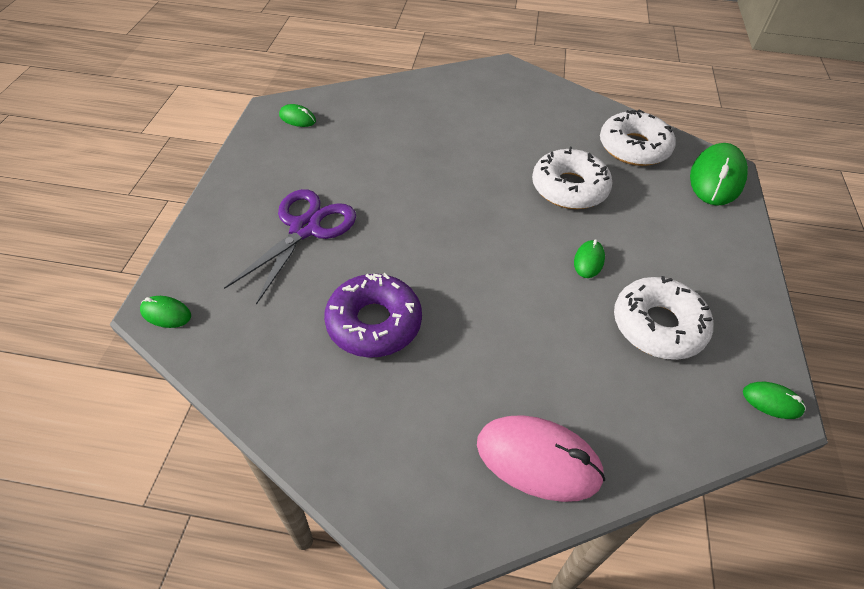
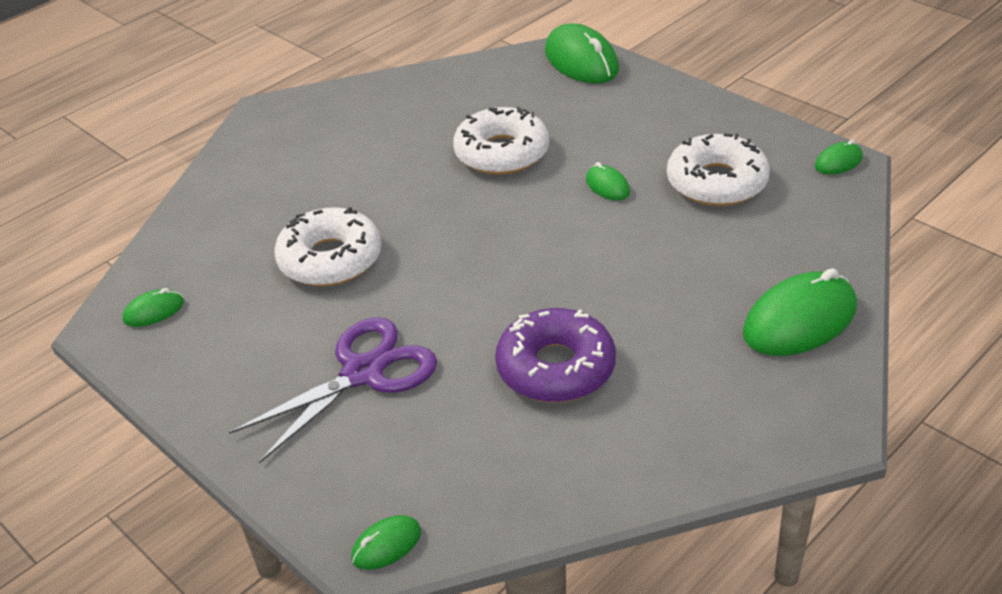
camera: 50 degrees left, 10 degrees down
(305, 228) = (363, 373): purple scissors -> purple scissors turned 75 degrees clockwise
(538, 460) = (799, 321): pink mouse -> green mouse
(634, 147) = (490, 86): white donut -> white donut (330, 259)

